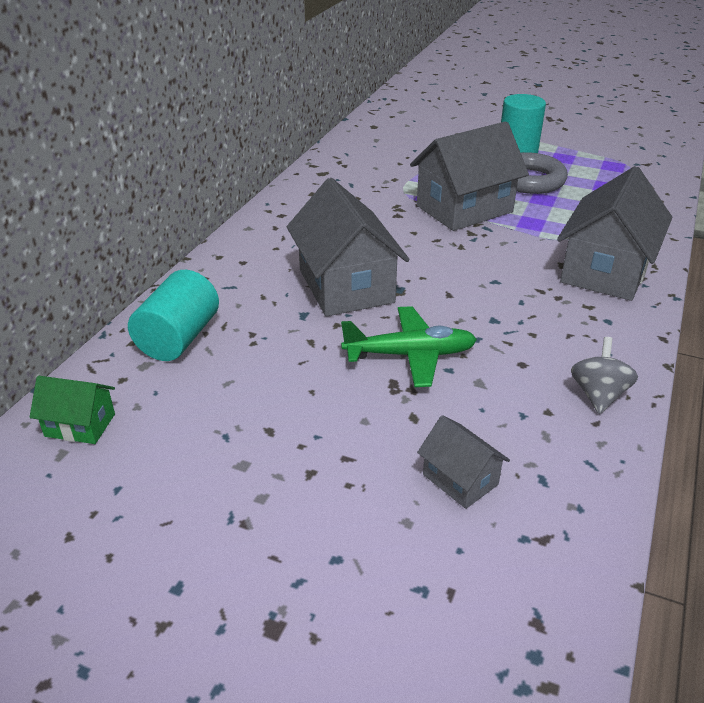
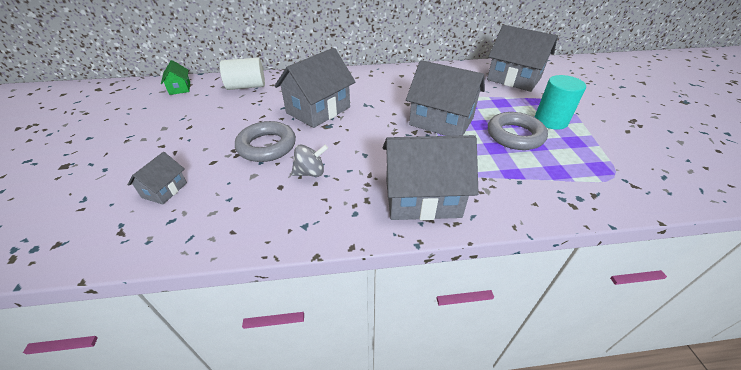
camera: 60 degrees right, 5 degrees up
(179, 338) = (246, 86): turquoise cylinder -> white cylinder
(408, 133) = (514, 79): none -> grey house
(410, 355) = (267, 146): green plane -> grey ring
(598, 395) = (262, 226): grey spinning top -> grey spinning top (310, 172)

